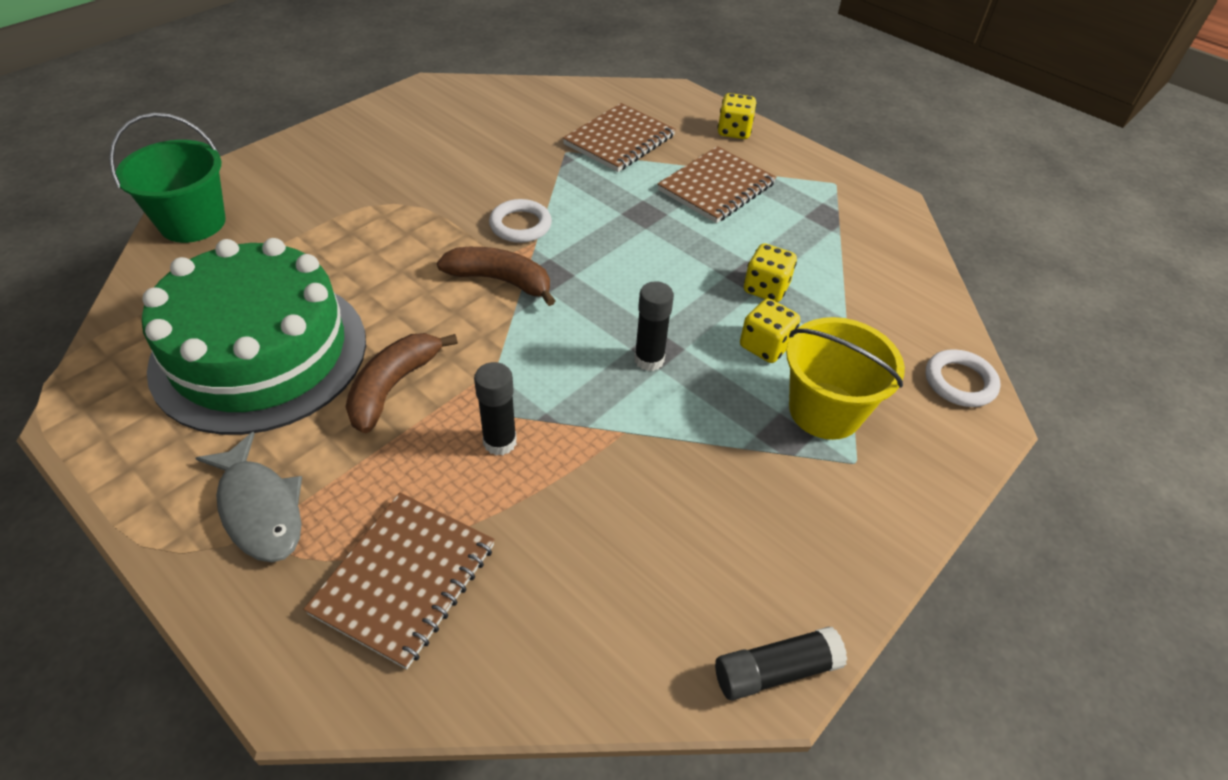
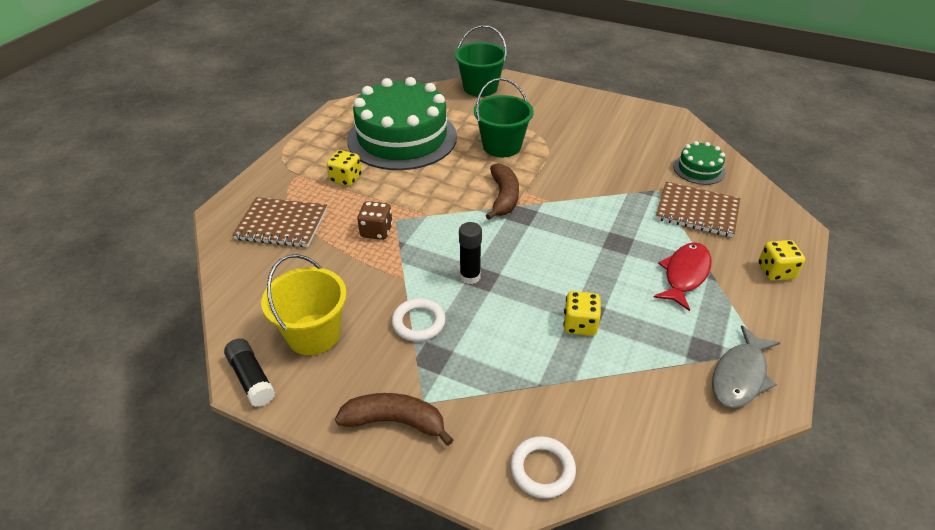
camera: 75 degrees right, 5 degrees down
(260, 508) = (309, 170): grey fish -> grey fish (740, 375)
(377, 247) = (502, 146): none -> green bucket
(393, 387) = (399, 184): brown banana -> brown banana (395, 421)
(500, 442) = (376, 231): black glue stick -> brown dice
(520, 225) = (561, 191): white ring -> white ring (418, 322)
(546, 110) = (699, 169): none -> green cake
(716, 187) = (684, 275): brown notebook -> red fish
(765, 346) = (515, 334): yellow dice -> yellow dice (346, 179)
(825, 410) = (466, 378): yellow bucket -> yellow bucket (314, 334)

